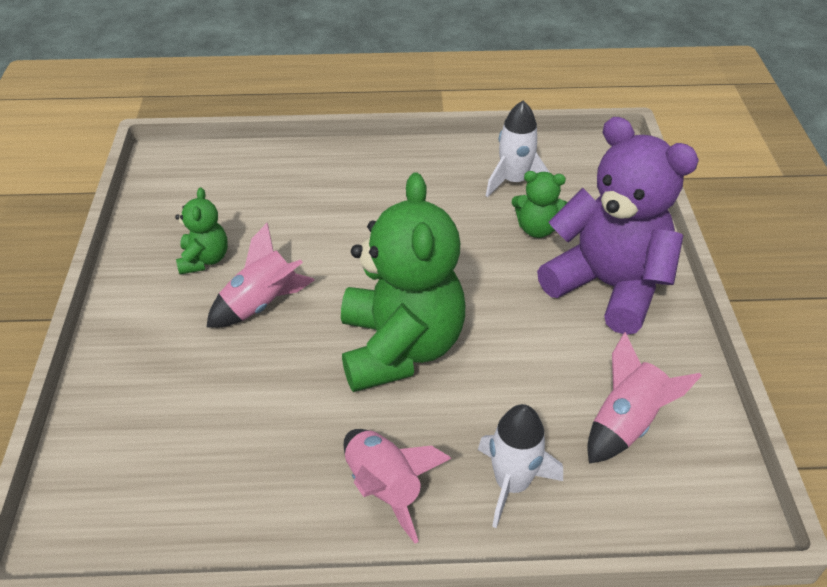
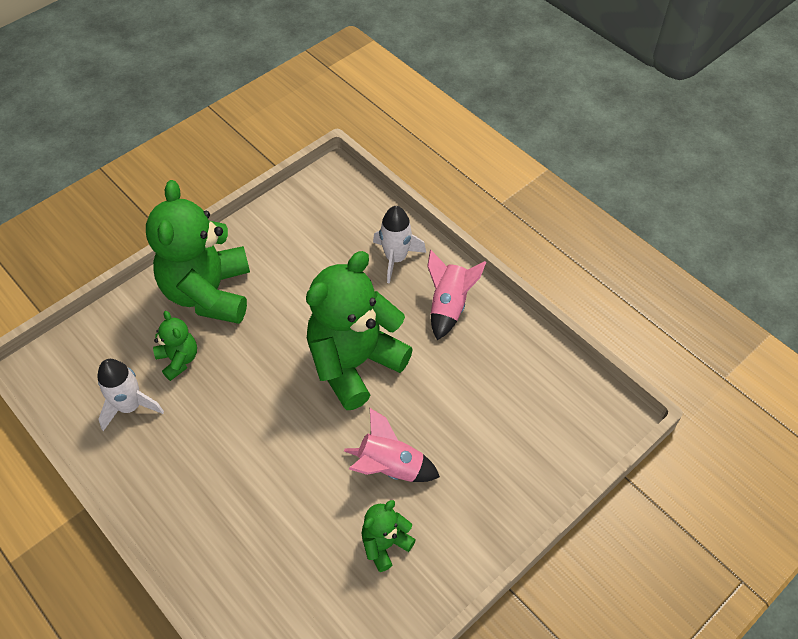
camera: 130 degrees left, 10 degrees up
(608, 286) = (209, 293): purple teddy bear -> green teddy bear
(626, 423) = (314, 234): pink rocket -> none

